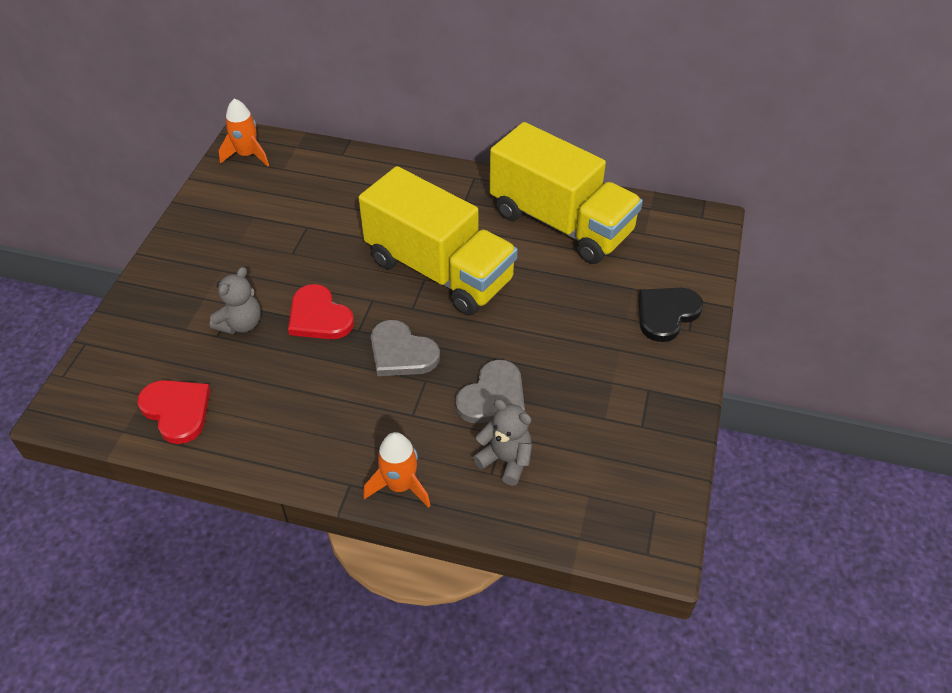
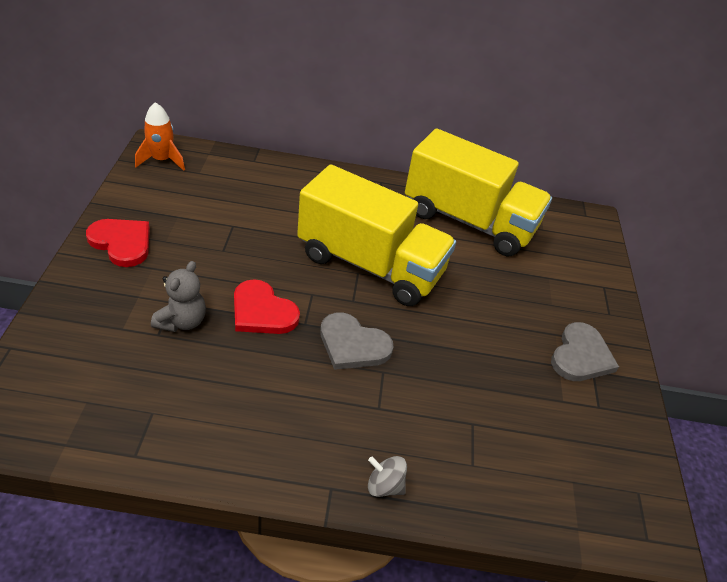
camera: 15 degrees left, 5 degrees down
(177, 411) = (125, 417): red heart -> red heart (122, 243)
(400, 485) = (384, 485): orange rocket -> grey spinning top
(493, 396) = (453, 385): grey heart -> grey heart (581, 356)
(505, 460) = (483, 450): grey teddy bear -> none
(666, 314) = (585, 300): black heart -> none

